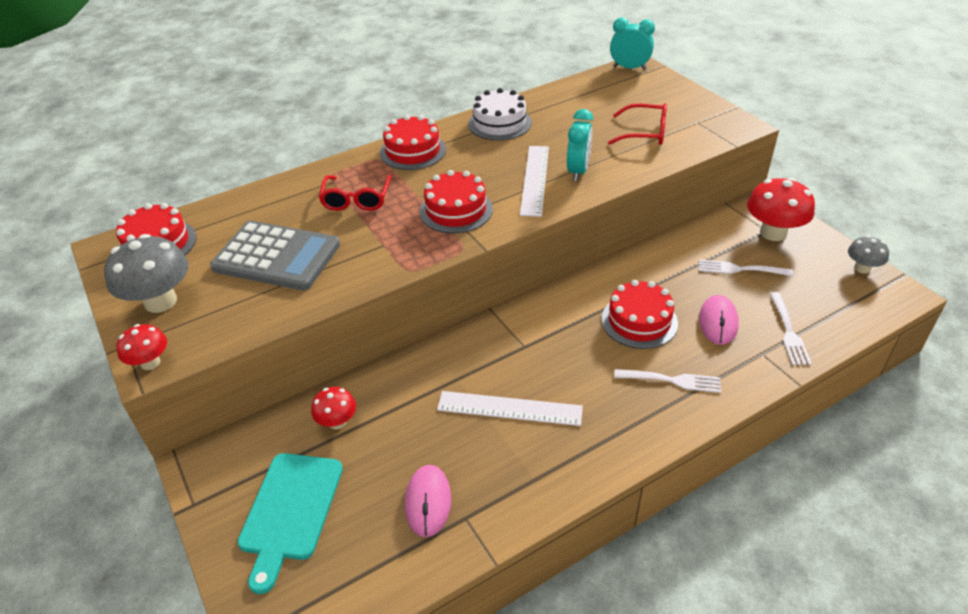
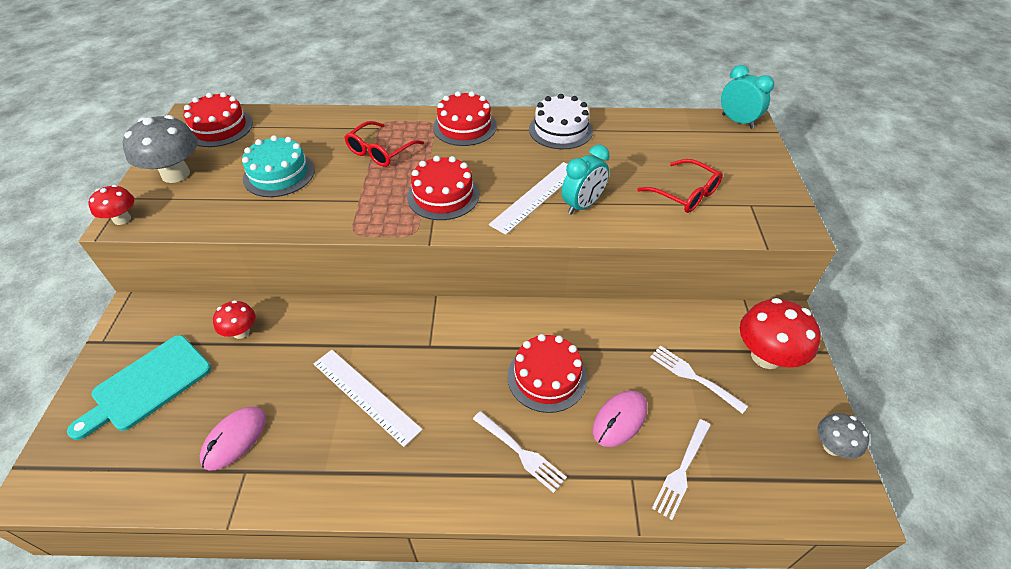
camera: 30 degrees right, 5 degrees up
(277, 256) = (279, 174): grey calculator -> turquoise cake

